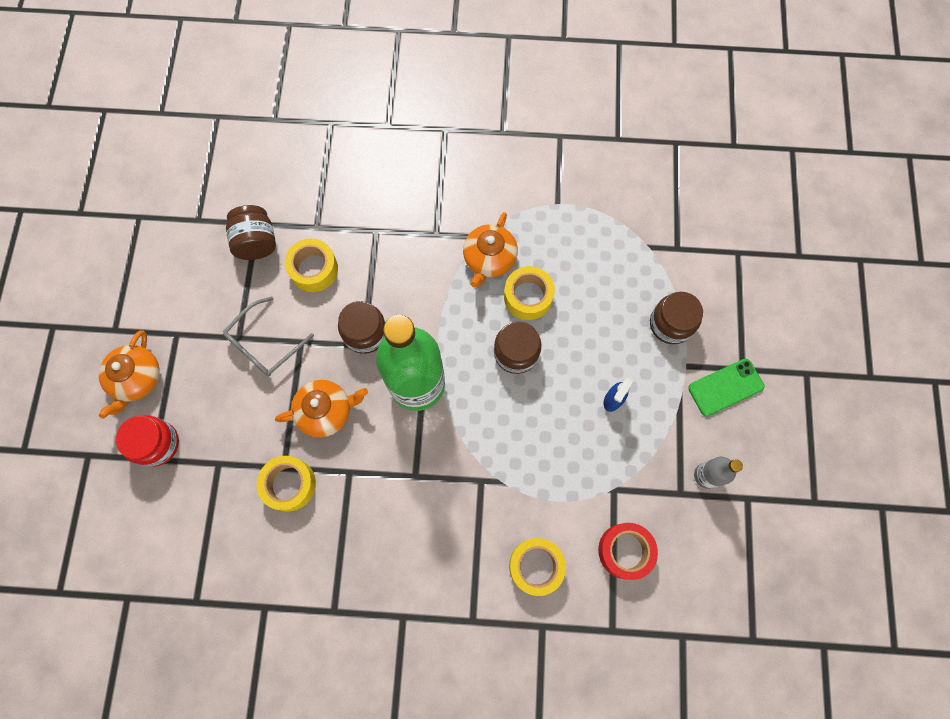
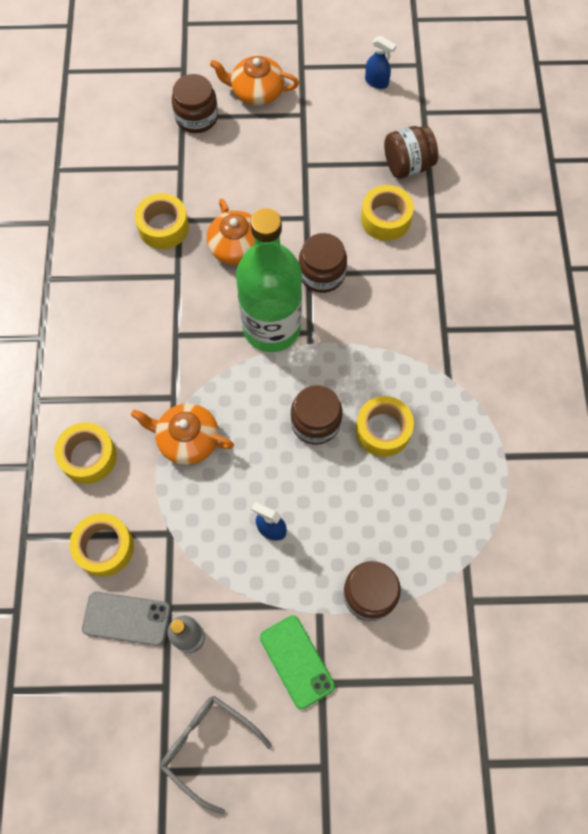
camera: 85 degrees right, 5 degrees down
(151, 259) = (376, 82): none -> blue spray bottle
(157, 444) = (196, 117): red jar -> brown jar
(265, 343) = (301, 187): grey glasses -> grey glasses (208, 747)
(489, 259) = (423, 386): orange teapot -> orange teapot (187, 439)
(625, 551) = (104, 547): red tape -> yellow tape
(689, 531) = (126, 618): none -> grey phone

